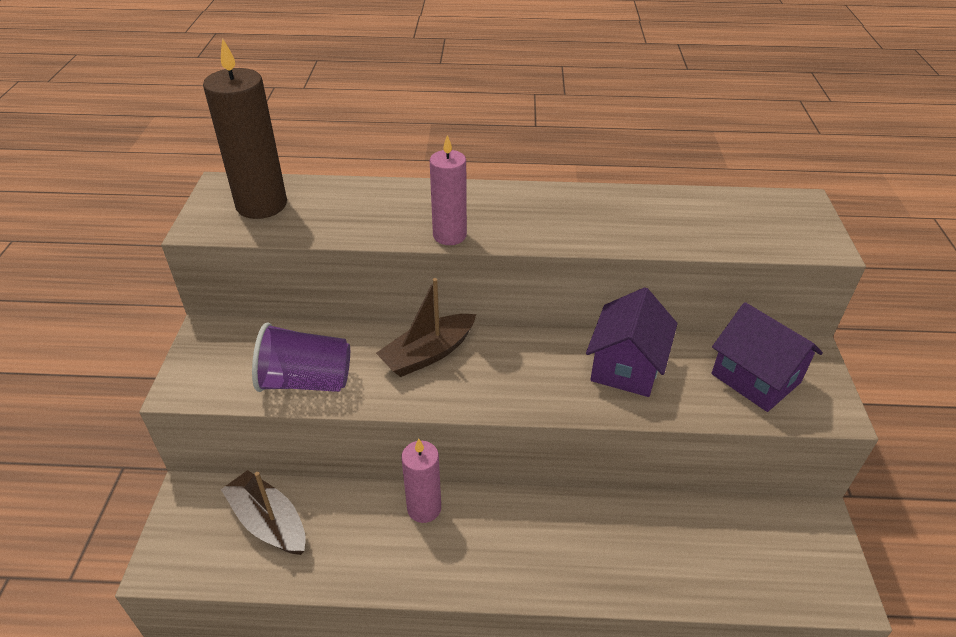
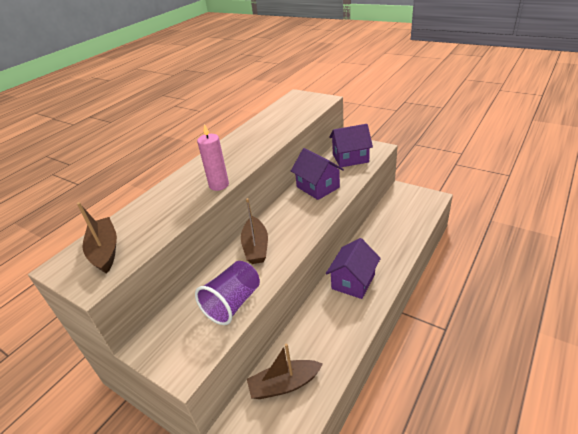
camera: 55 degrees left, 5 degrees down
(261, 205) = (105, 251): brown candle -> brown boat
(424, 508) = (321, 308): pink candle -> none
(505, 532) = (353, 281): none -> purple house

